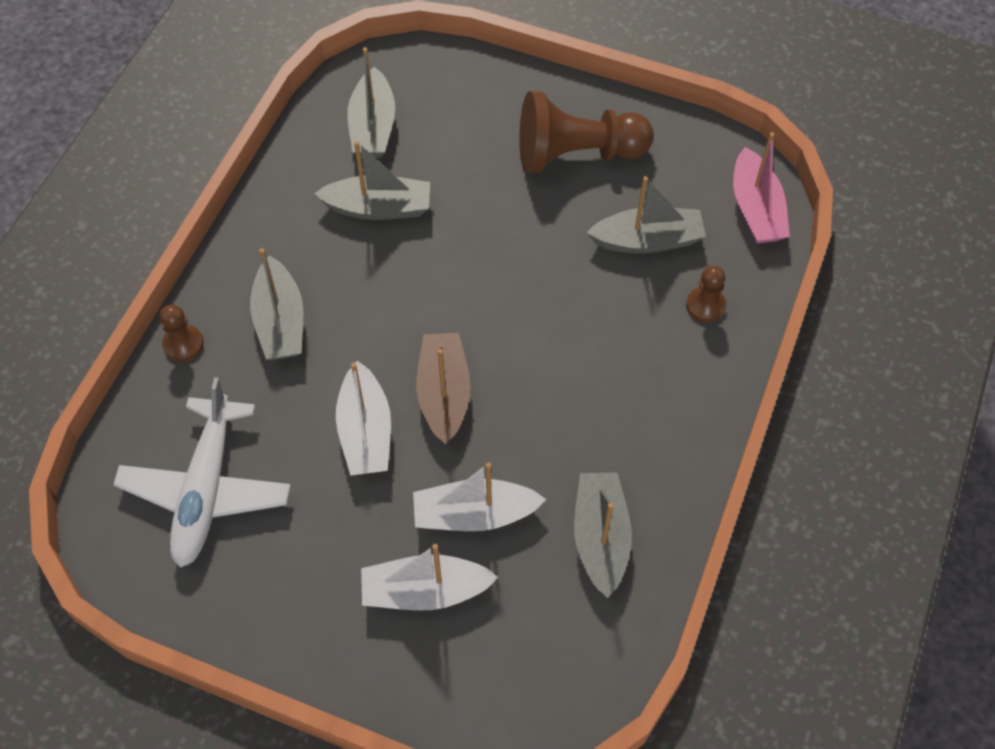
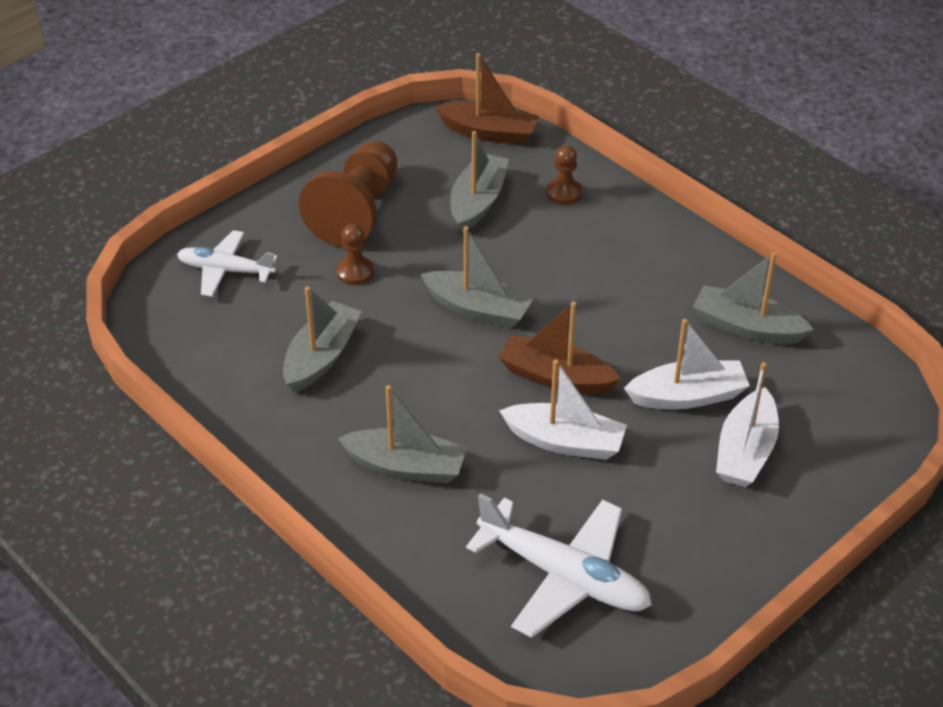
camera: 65 degrees left, 15 degrees down
(183, 344) = (385, 549): brown pawn -> brown pawn (355, 272)
(373, 126) = (221, 331): grey boat -> grey boat (477, 309)
(446, 96) = (225, 270): none -> white plane
(474, 515) = (687, 396): white boat -> white boat turned 120 degrees counterclockwise
(756, 209) = (489, 132): pink boat -> brown boat

